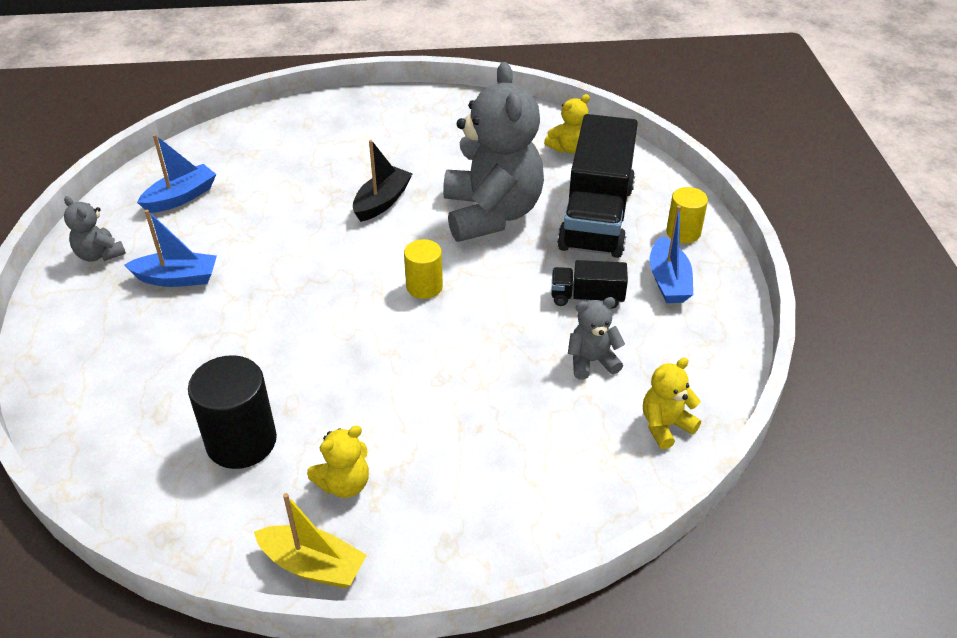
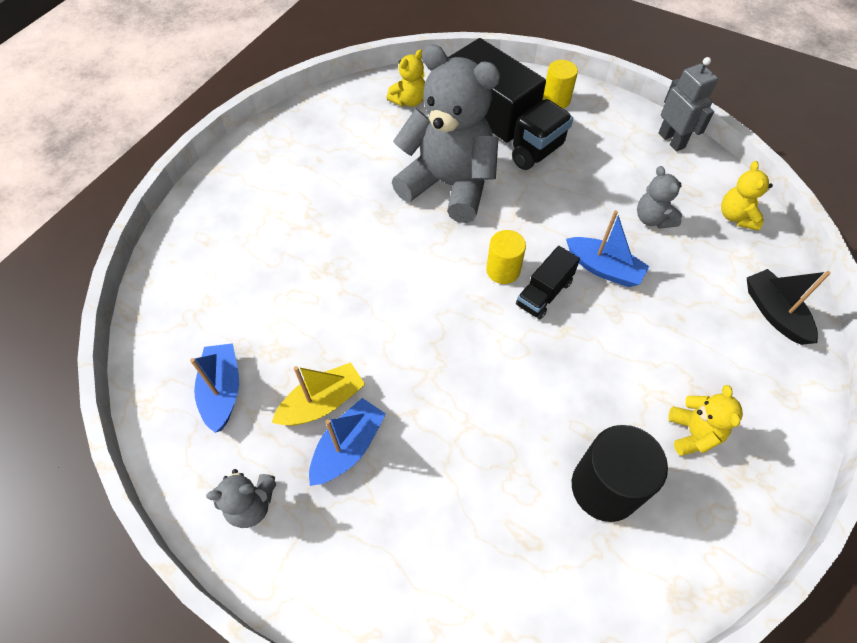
camera: 55 degrees left, 15 degrees up
(313, 565) = (767, 495): yellow boat -> yellow boat (322, 403)
(382, 202) = (372, 243): black boat -> black boat (774, 313)
(568, 148) = (409, 101): yellow teddy bear -> yellow teddy bear turned 45 degrees clockwise
(587, 297) = (585, 185): black truck -> black truck (544, 293)
(591, 361) = (652, 219): grey teddy bear -> grey teddy bear turned 45 degrees counterclockwise
(668, 281) = (600, 135): blue boat -> blue boat (603, 268)
(725, 335) = (671, 140): none -> grey robot

